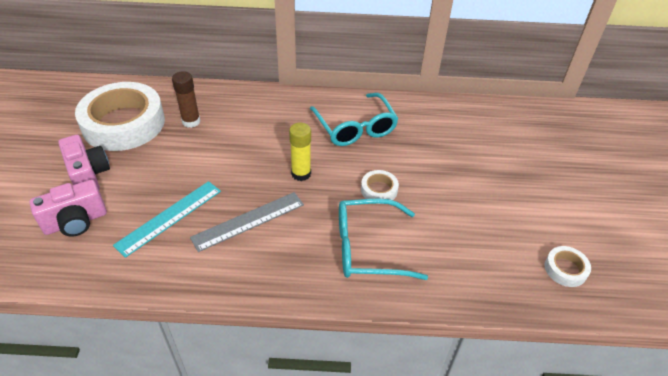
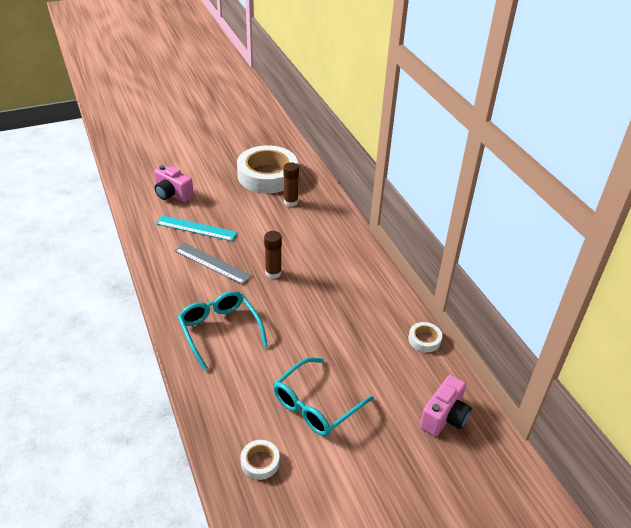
camera: 65 degrees right, 5 degrees down
(89, 175) = (212, 182): pink camera -> pink camera (444, 417)
(301, 174) = (273, 273): yellow glue stick -> brown glue stick
(355, 127) = (347, 286): turquoise glasses -> turquoise glasses (316, 405)
(379, 190) = (283, 320): white tape -> white tape (424, 340)

